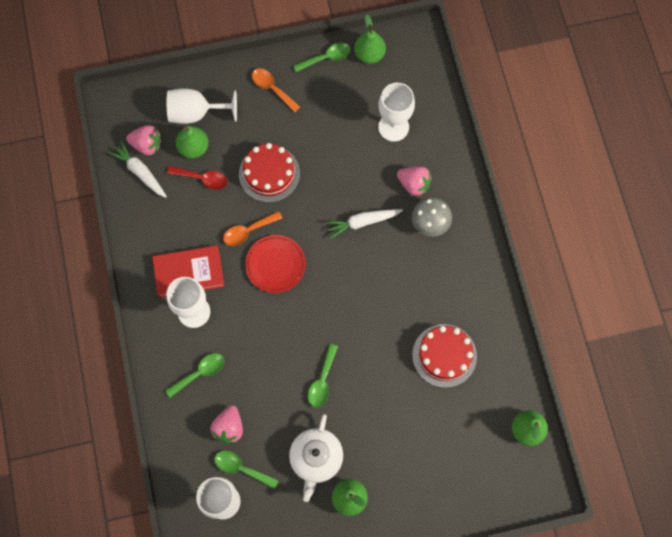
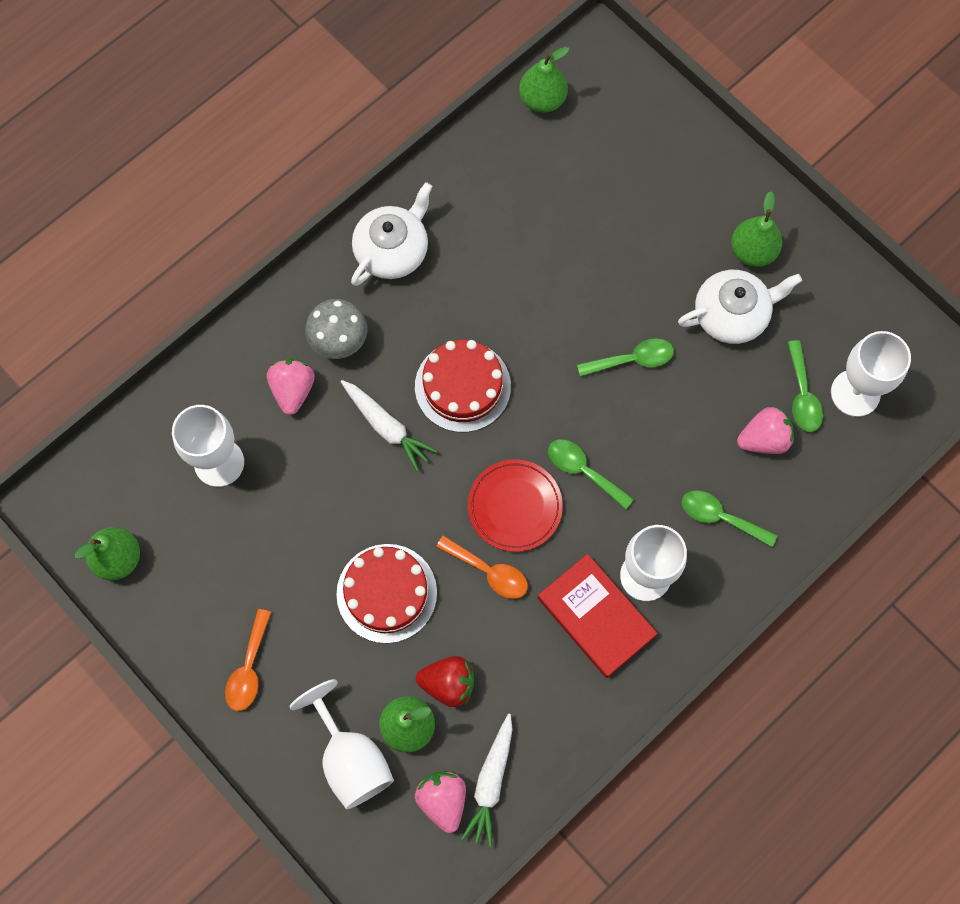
camera: 120 degrees left, 0 degrees up
(202, 179) = (448, 683): red spoon -> red strawberry
(326, 58) = (155, 617): green spoon -> green spoon (583, 471)
(444, 355) = (508, 234): red cake -> red cake (462, 386)
(471, 283) = (392, 250): none -> white teapot

